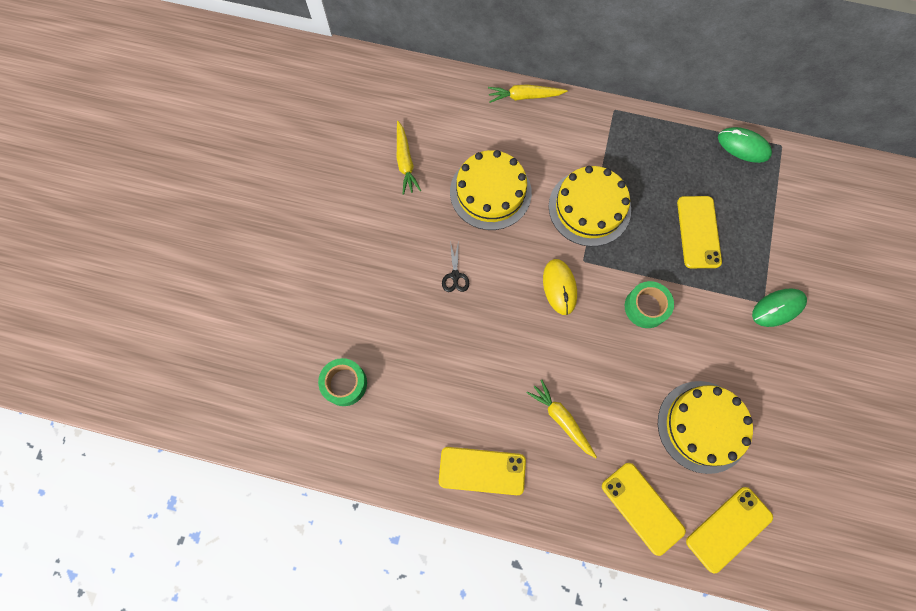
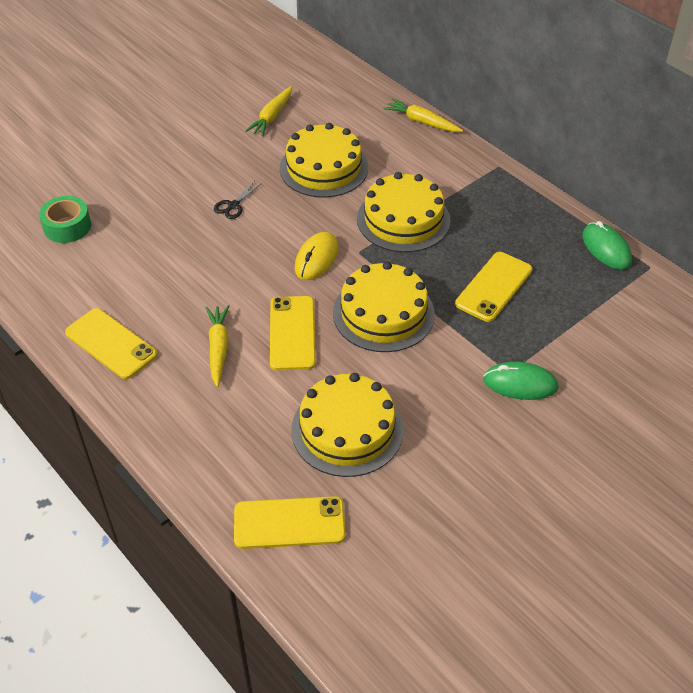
camera: 35 degrees right, 25 degrees down
(642, 508) = (222, 455): yellow phone -> yellow phone (292, 333)
(646, 307) = (383, 313): green tape -> yellow cake

